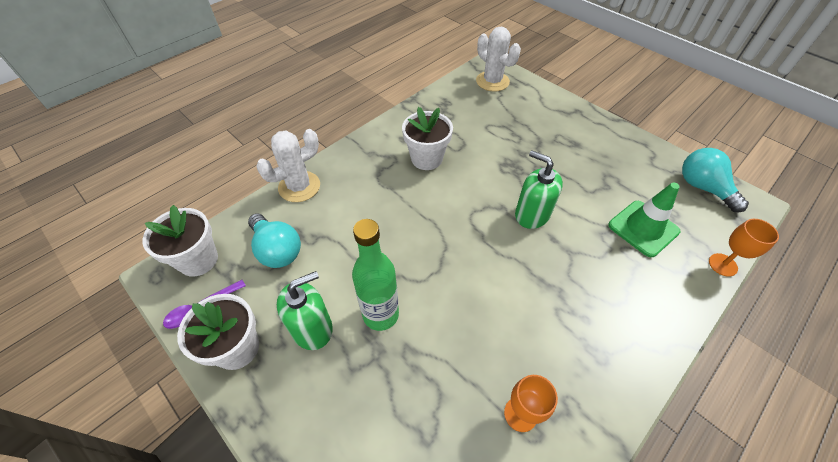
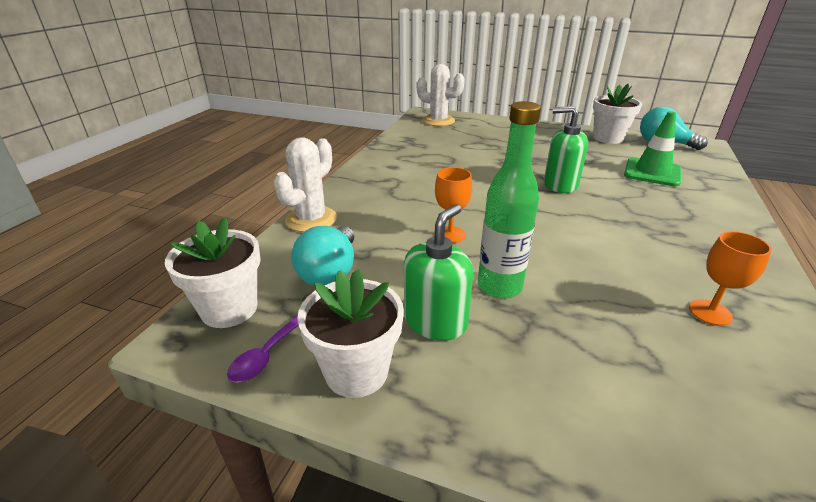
camera: 25 degrees left, 20 degrees down
(277, 250) = (330, 272): turquoise light bulb -> turquoise light bulb turned 75 degrees clockwise
(426, 158) = (428, 173): white flower pot -> white flower pot (608, 138)
(722, 265) = (728, 177): orange goblet -> orange goblet (450, 234)

